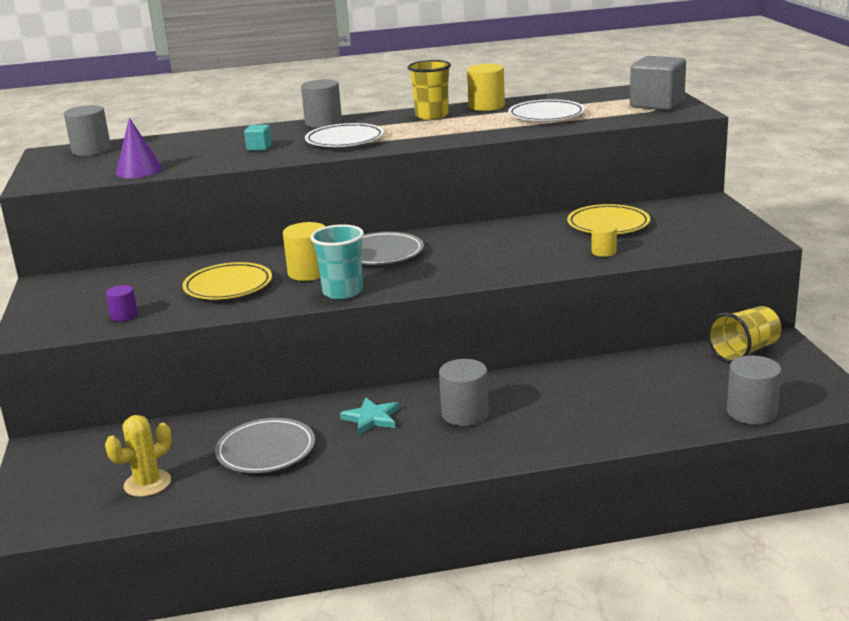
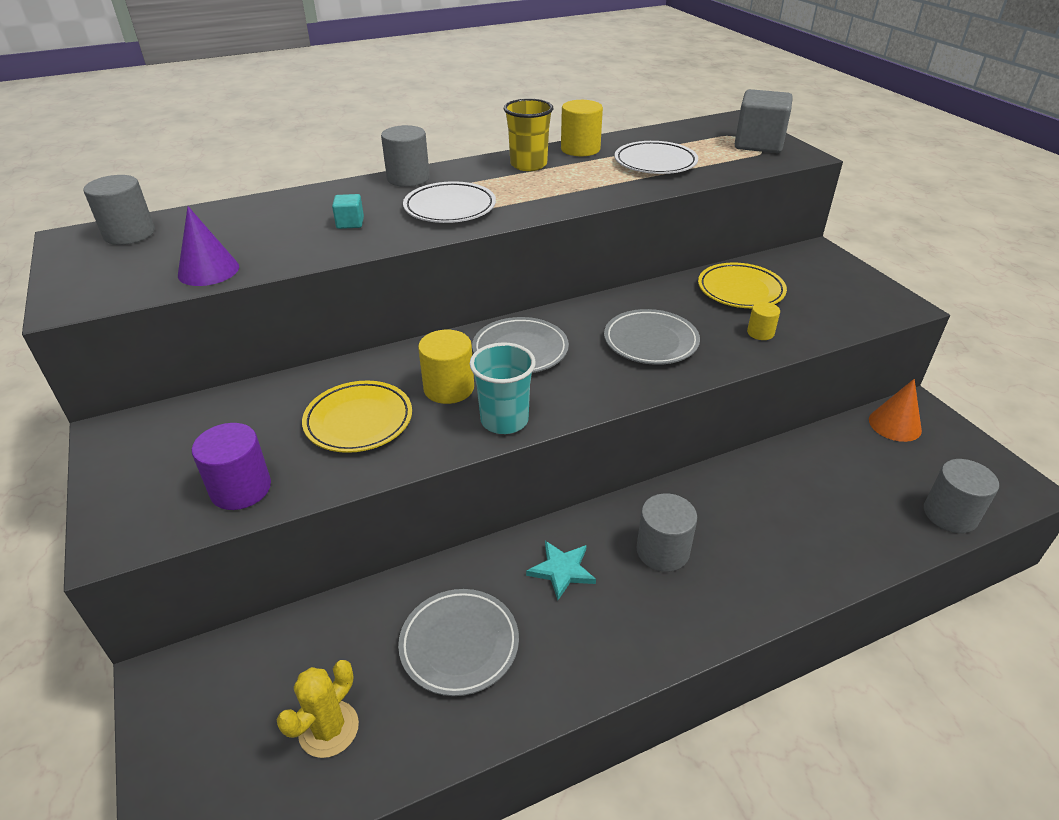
camera: 15 degrees left, 15 degrees up
(124, 316) = (241, 489): purple cylinder -> purple cylinder, size x1.74
(499, 253) = (650, 342): none -> grey plate
(744, 351) = (895, 424): yellow cup -> orange cone

